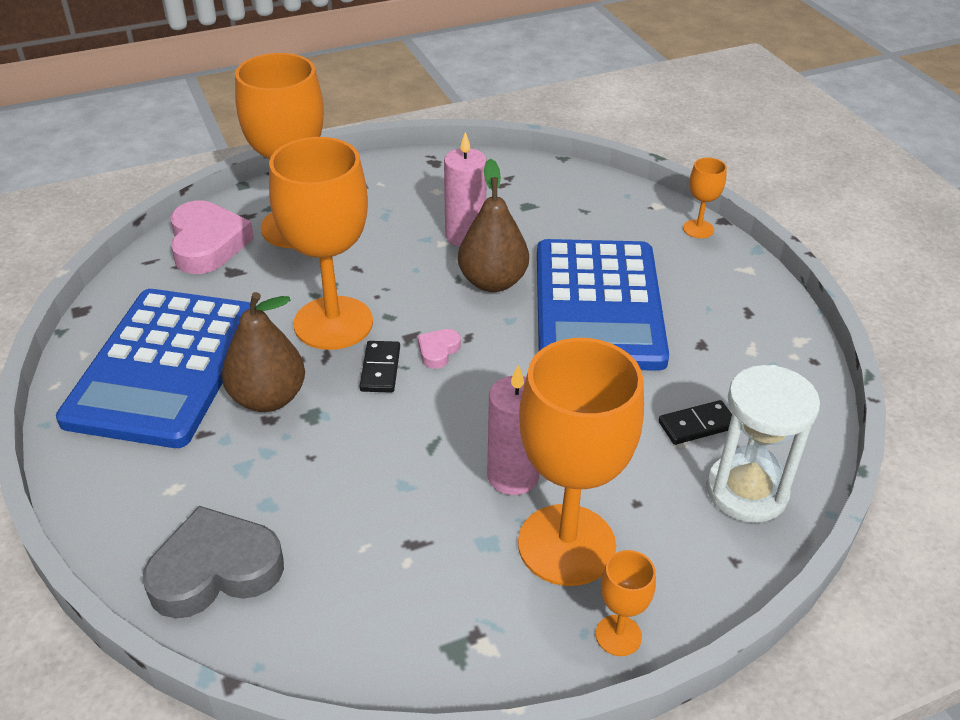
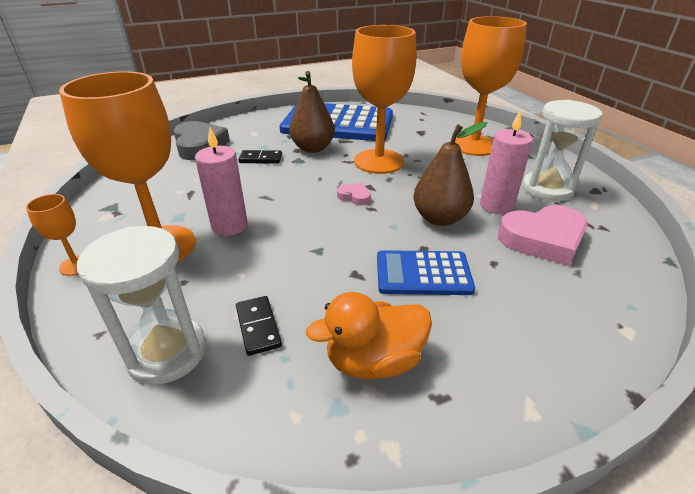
camera: 90 degrees right, 5 degrees down
(207, 244) = (444, 124): pink heart -> pink heart (543, 239)
(380, 369) = (336, 177): black domino -> black domino (261, 159)
(429, 193) = (547, 189): none -> white hourglass
(598, 305) = (423, 273): blue calculator -> blue calculator, size x0.52
(698, 229) = (598, 367): orange goblet -> none
(721, 345) = (374, 361): none -> orange duck

